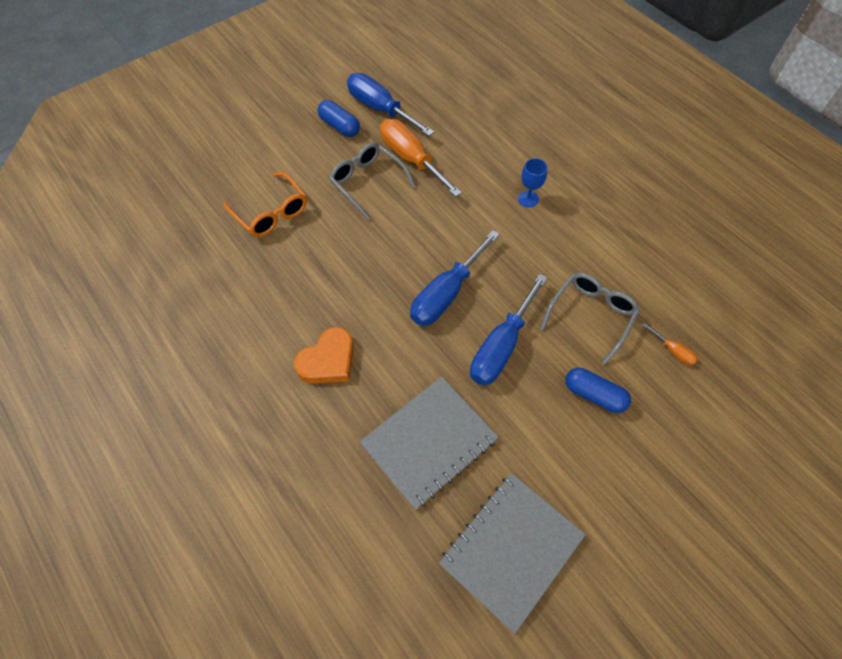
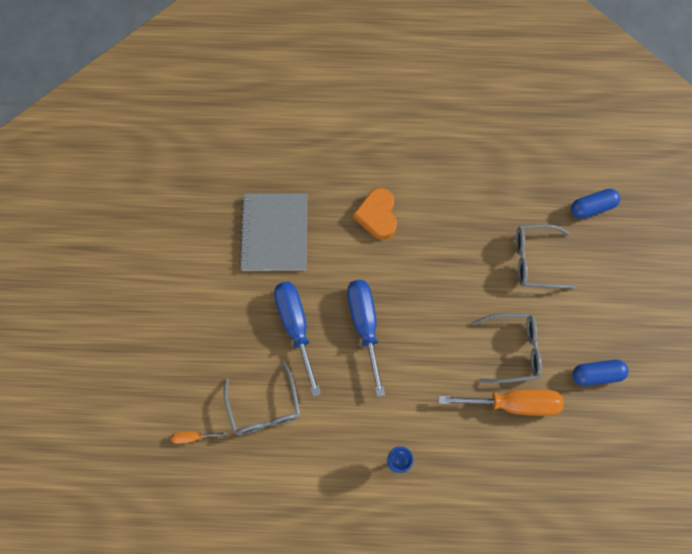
camera: 130 degrees right, 10 degrees up
(271, 213) = (535, 260): orange glasses -> grey glasses
(380, 109) = (594, 425): blue screwdriver -> none
(511, 549) = (181, 227): grey notebook -> none
(594, 395) = (214, 354): blue capsule -> blue capsule (592, 207)

